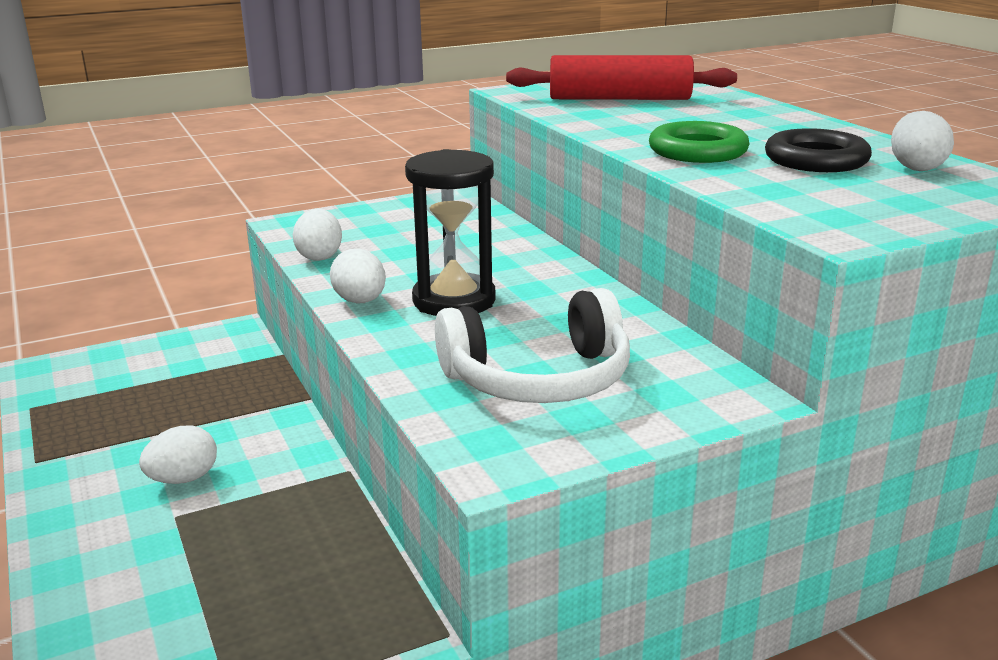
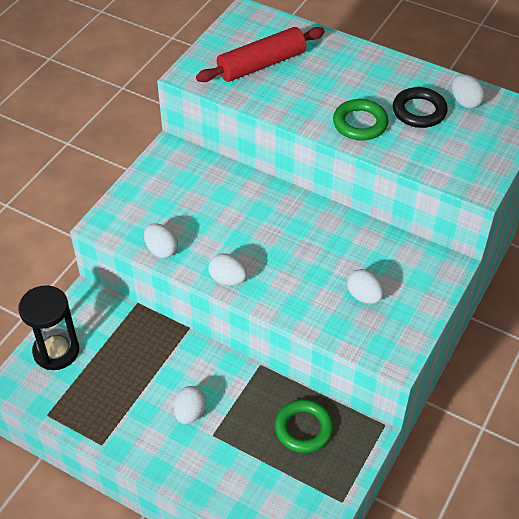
camera: 35 degrees left, 25 degrees up
(309, 572) = (303, 428): none -> green ring
(454, 300) = (272, 256): black hourglass -> black hourglass (56, 351)
(539, 379) = (364, 296): white headphones -> white egg

